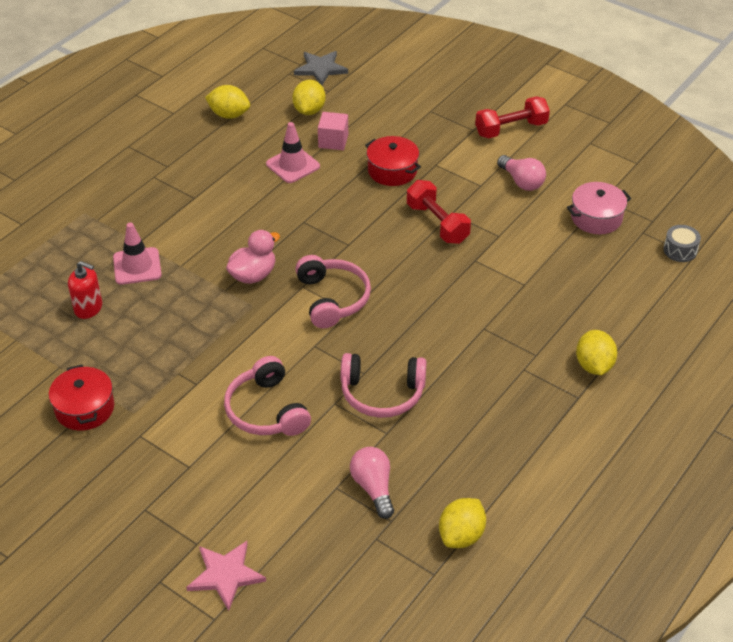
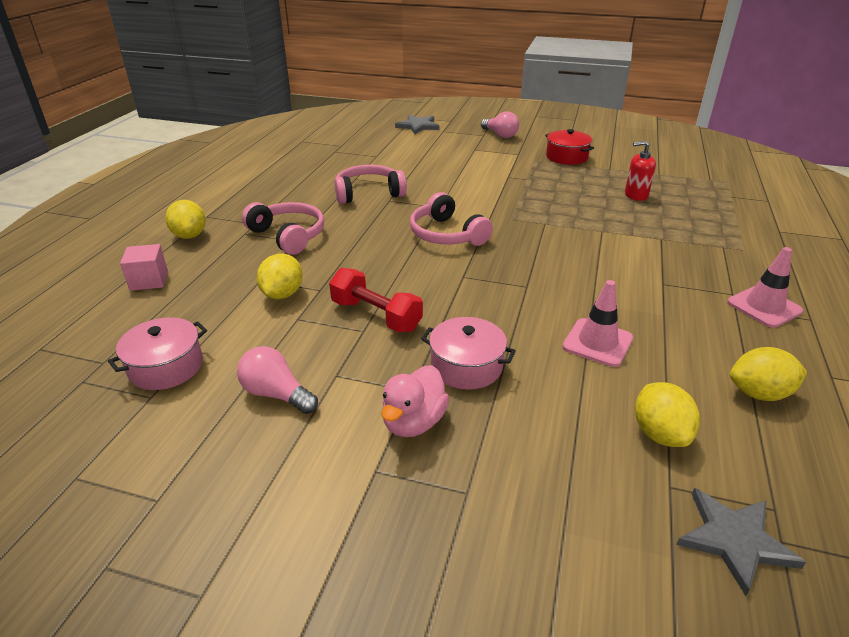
camera: 160 degrees right, 10 degrees down
(137, 266) = (637, 223): pink traffic cone -> pink traffic cone (764, 307)
(226, 575) = (418, 126): pink star -> grey star
(253, 275) = (531, 236): pink duck -> pink duck (413, 422)
(266, 410) = (447, 174): pink headphones -> pink headphones (288, 235)
(333, 141) = (578, 390): pink cube -> pink cube (149, 280)
(373, 488) = (352, 159): pink light bulb -> pink light bulb (500, 135)
(392, 171) = (466, 366): red pot -> pink pot
(461, 535) = (288, 153): yellow lemon -> yellow lemon (282, 294)
(511, 129) = (308, 491): red dumbbell -> none
(680, 250) = (57, 350): grey drum -> none

